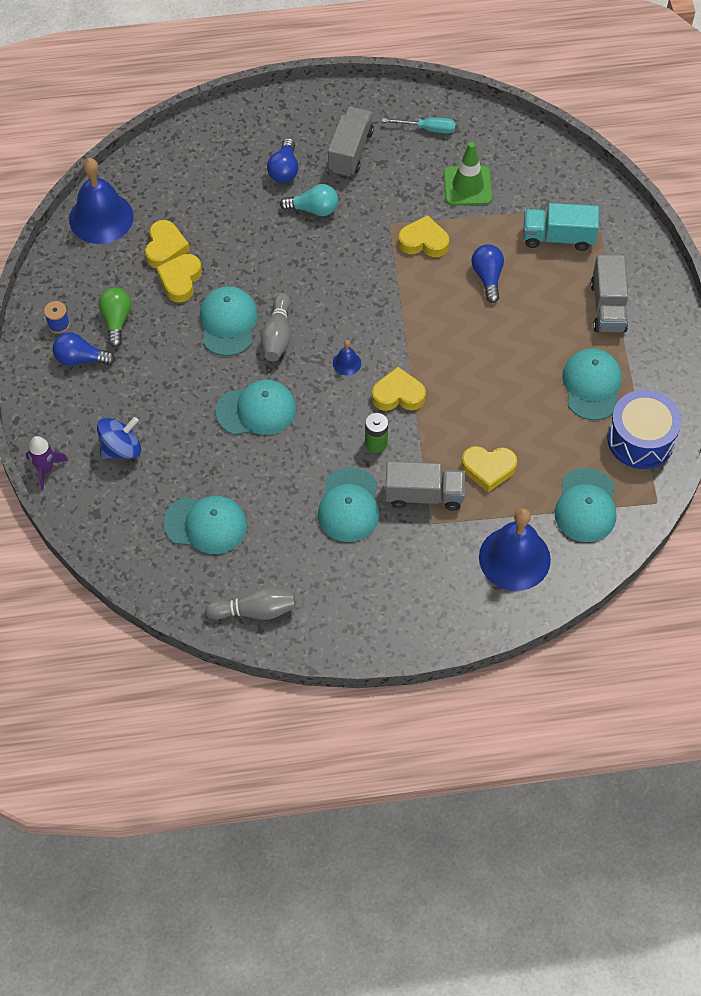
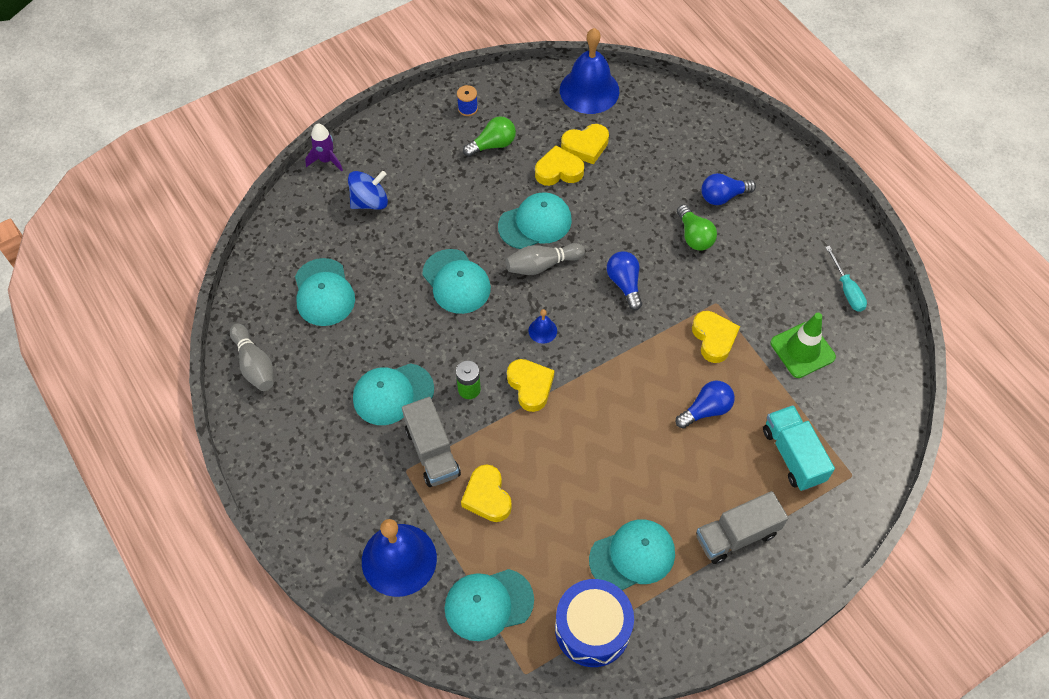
camera: 65 degrees right, 0 degrees up
(80, 359) = (442, 137): blue light bulb -> blue light bulb (624, 283)
(121, 448) = (370, 201): blue spinning top -> blue spinning top turned 60 degrees counterclockwise
(313, 209) = (694, 236): turquoise light bulb -> green light bulb
(350, 151) = (778, 238): grey truck -> none

